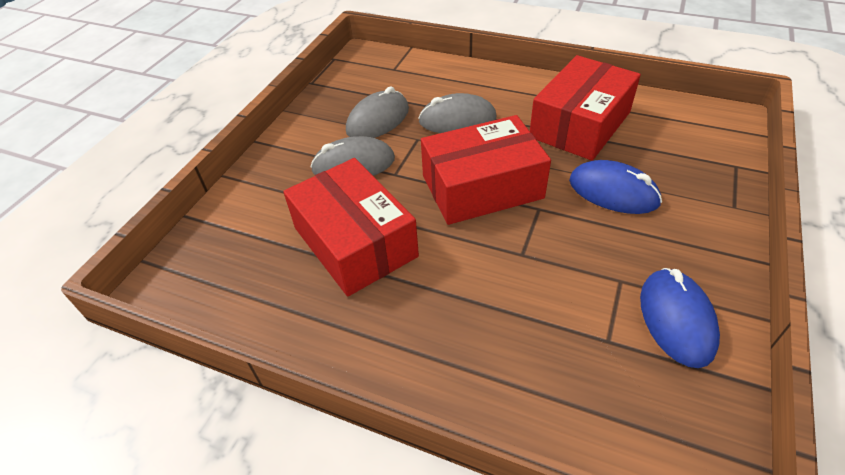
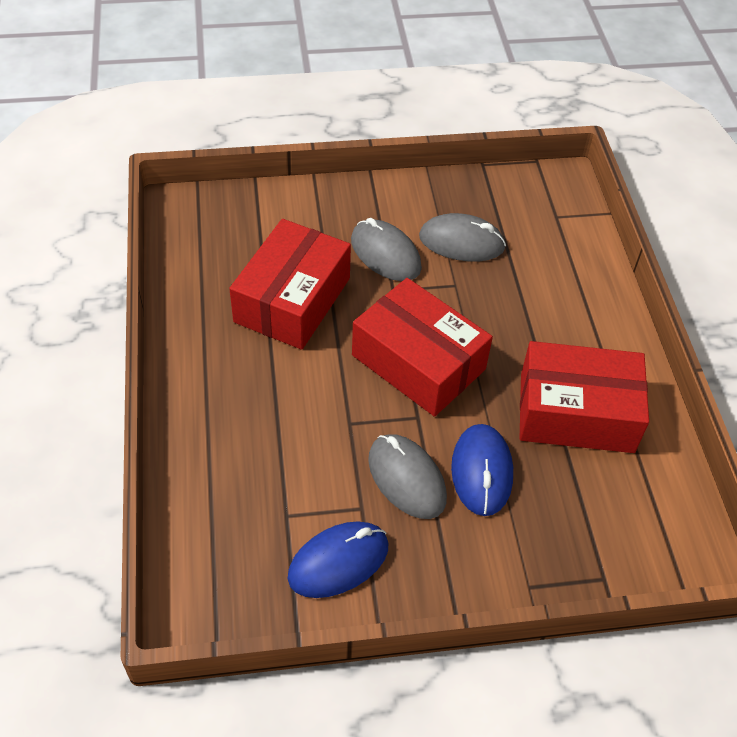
camera: 55 degrees right, 5 degrees up
(457, 120) = (507, 304): grey mouse -> grey mouse (406, 479)

